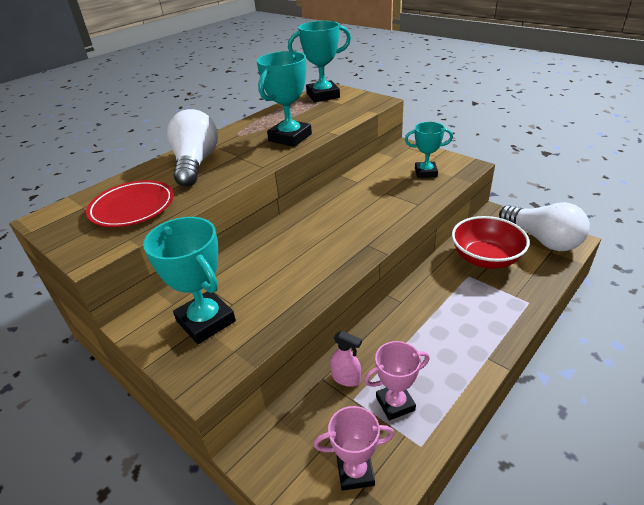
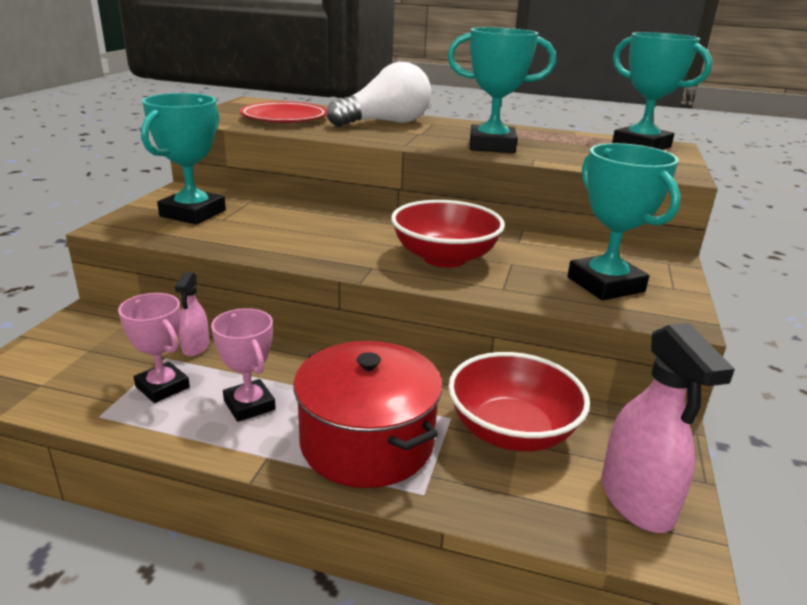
camera: 60 degrees right, 10 degrees down
(355, 472) = (62, 376): pink trophy -> pink trophy (249, 405)
(367, 213) = (444, 258): none -> red bowl
(425, 172) = (605, 284): turquoise trophy -> turquoise trophy, size x1.55
(483, 313) = (366, 442): none -> red pot
(542, 239) = (636, 500): white light bulb -> pink spray bottle

